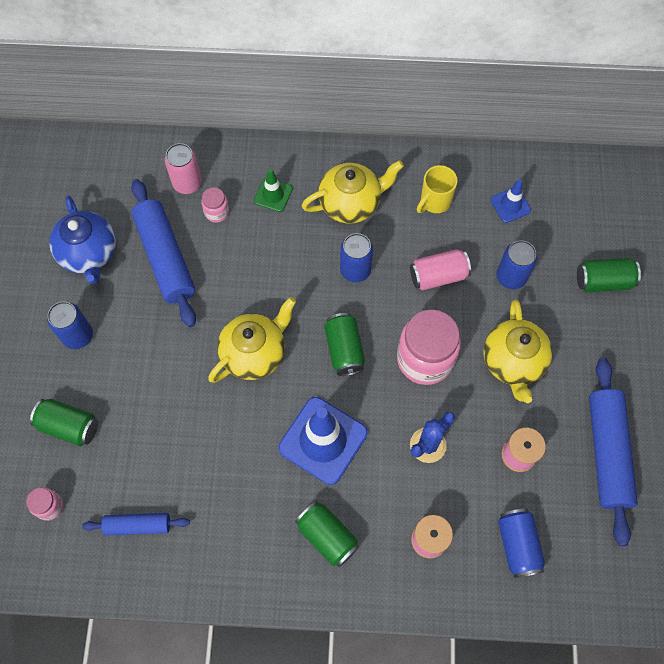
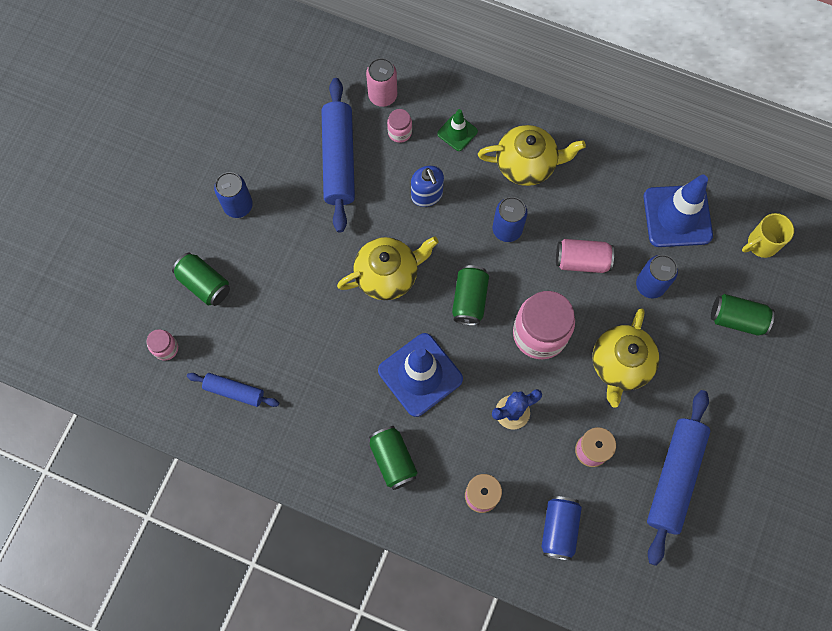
camera: 20 degrees right, 5 degrees up
(89, 254) = (272, 133): blue teapot -> none
(265, 263) = (427, 195): none -> blue soap dispenser
(434, 201) = (606, 189): yellow mug -> yellow mug (761, 244)
(510, 205) = (677, 216): blue traffic cone -> blue traffic cone, size x1.96

